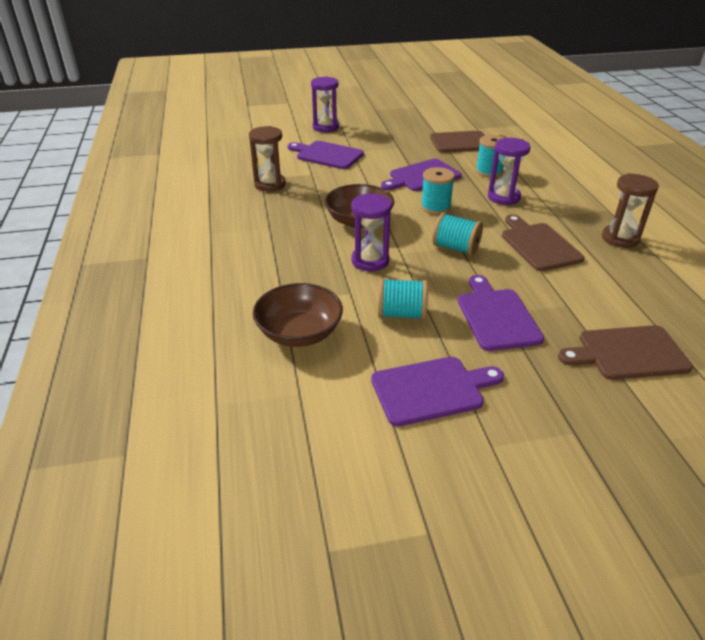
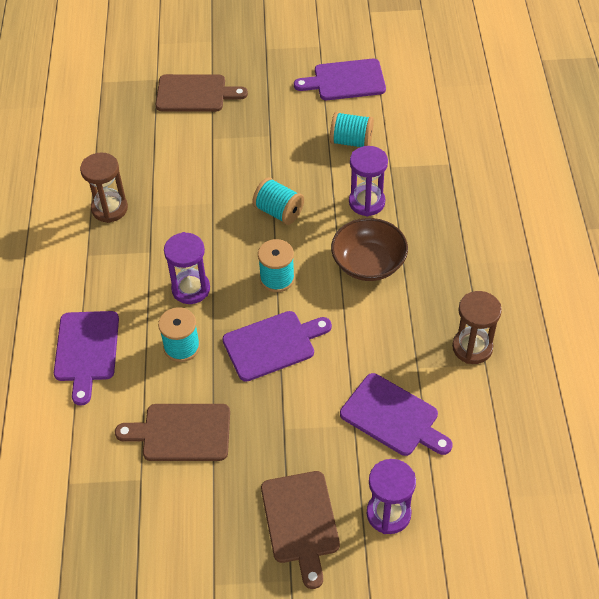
camera: 170 degrees left, 15 degrees up
(299, 332) = (435, 132): brown bowl -> none
(496, 316) = (275, 132): purple cutting board -> purple cutting board (86, 350)
(538, 245) = (195, 208): brown cutting board -> brown cutting board (300, 521)

